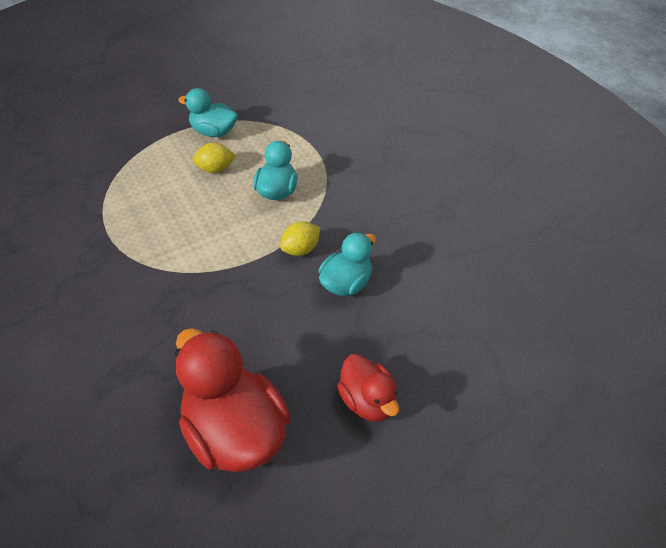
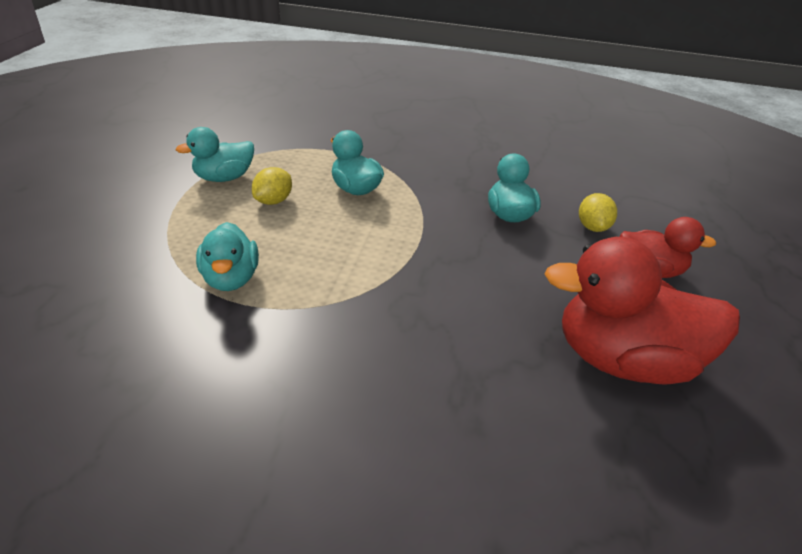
camera: 50 degrees left, 10 degrees down
(121, 211) = (231, 279): none -> turquoise duck
(300, 249) = (441, 214): yellow lemon -> yellow lemon (592, 227)

